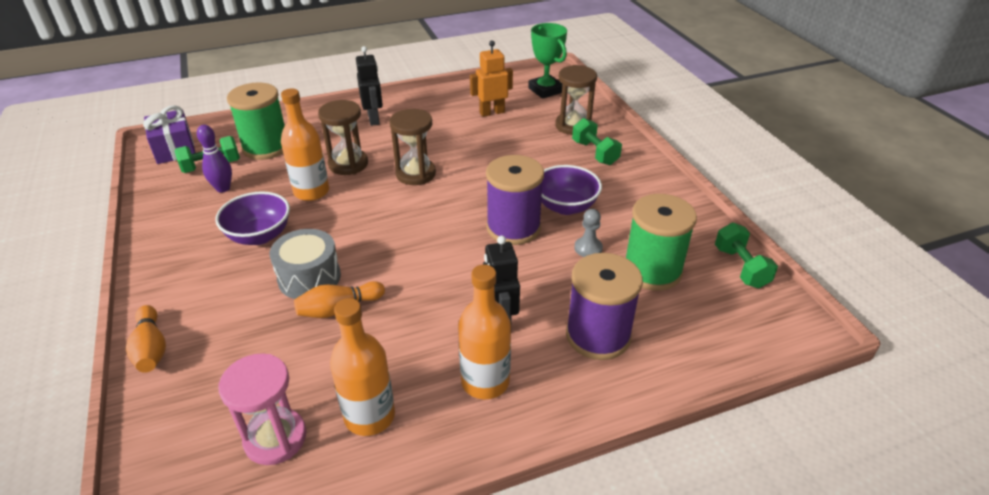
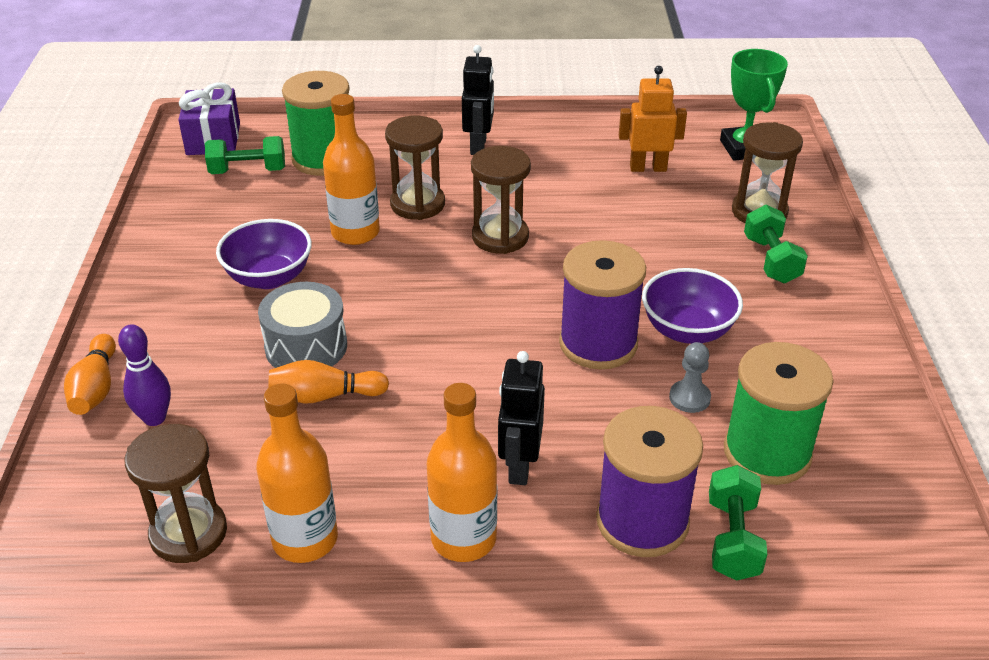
camera: 20 degrees right, 0 degrees up
(223, 188) = (250, 204): purple bowling pin -> purple bowling pin (154, 418)
(275, 438) = (188, 533): pink hourglass -> brown hourglass
(740, 267) = (906, 482): green dumbbell -> green dumbbell (732, 539)

